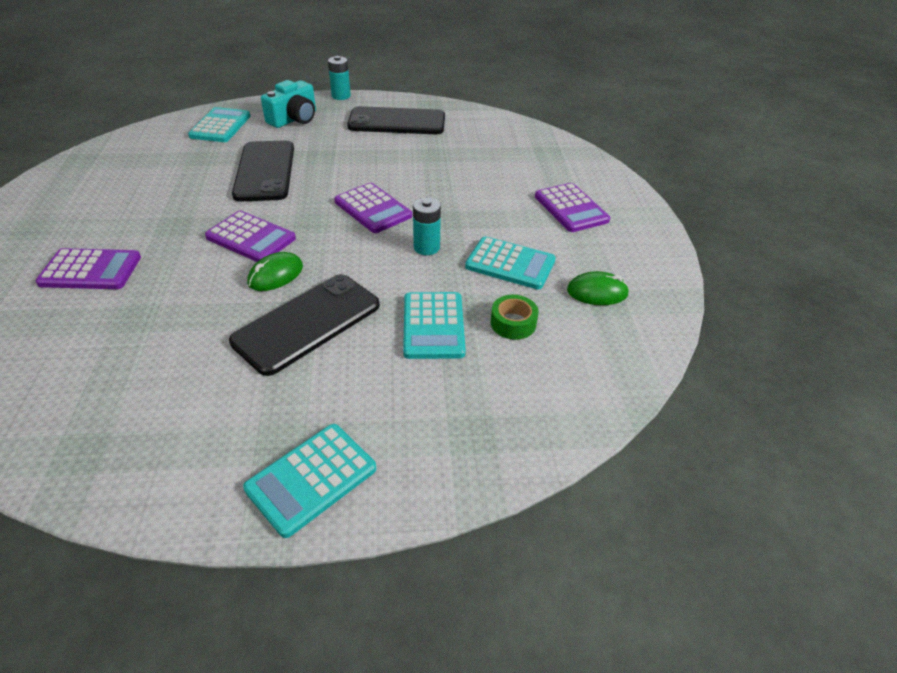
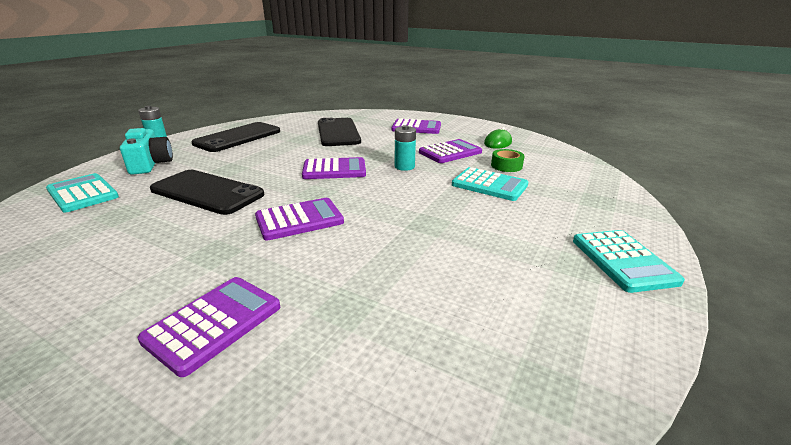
camera: 55 degrees left, 15 degrees down
(275, 275) = (368, 221): green mouse -> none
(307, 323) = (445, 223): black phone -> black phone (338, 132)
(510, 264) = (450, 152): turquoise calculator -> purple calculator

